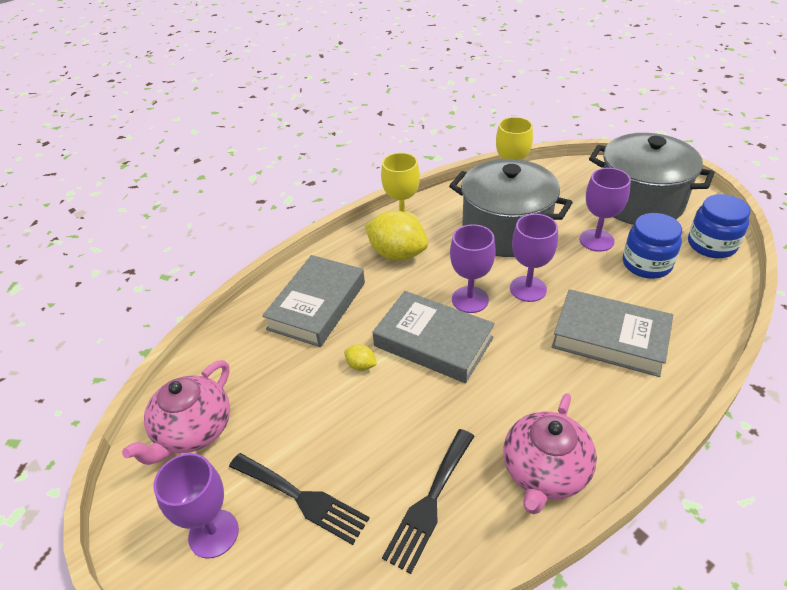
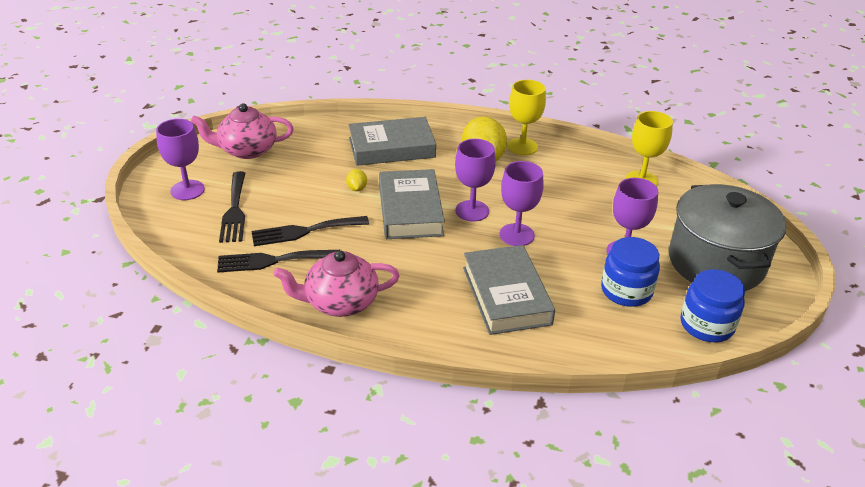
camera: 50 degrees right, 5 degrees down
(398, 446) = (304, 231): none -> black fork
(505, 230) = (575, 199): grey pot -> none

